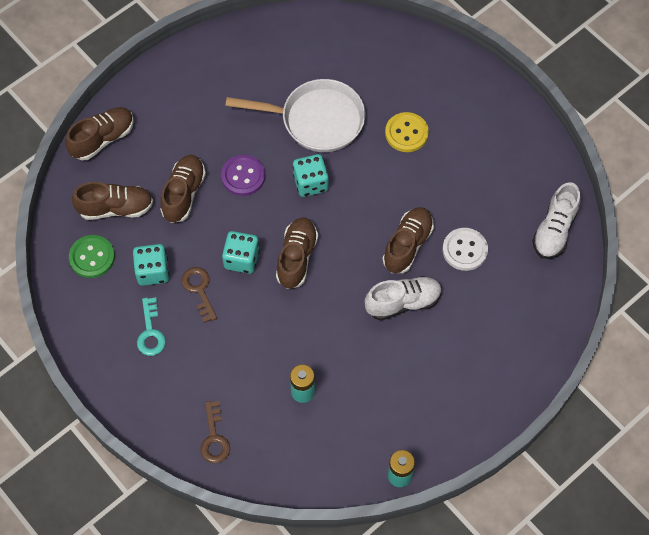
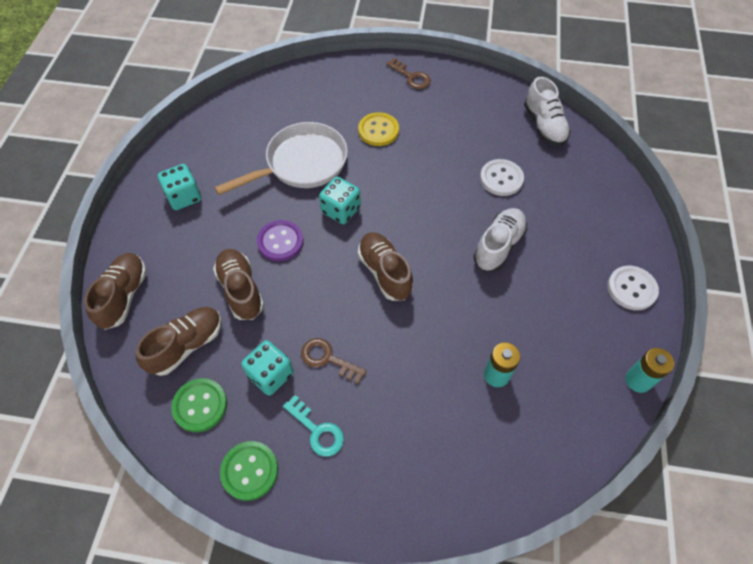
camera: 40 degrees left, 5 degrees down
(88, 324) = (249, 471): none -> green button
(214, 437) = (465, 480): brown key -> brown key (411, 77)
(241, 259) = (340, 306): turquoise dice -> turquoise dice (184, 197)
(407, 245) = (458, 204): brown shoe -> none
(470, 413) = (631, 289): none -> white button

